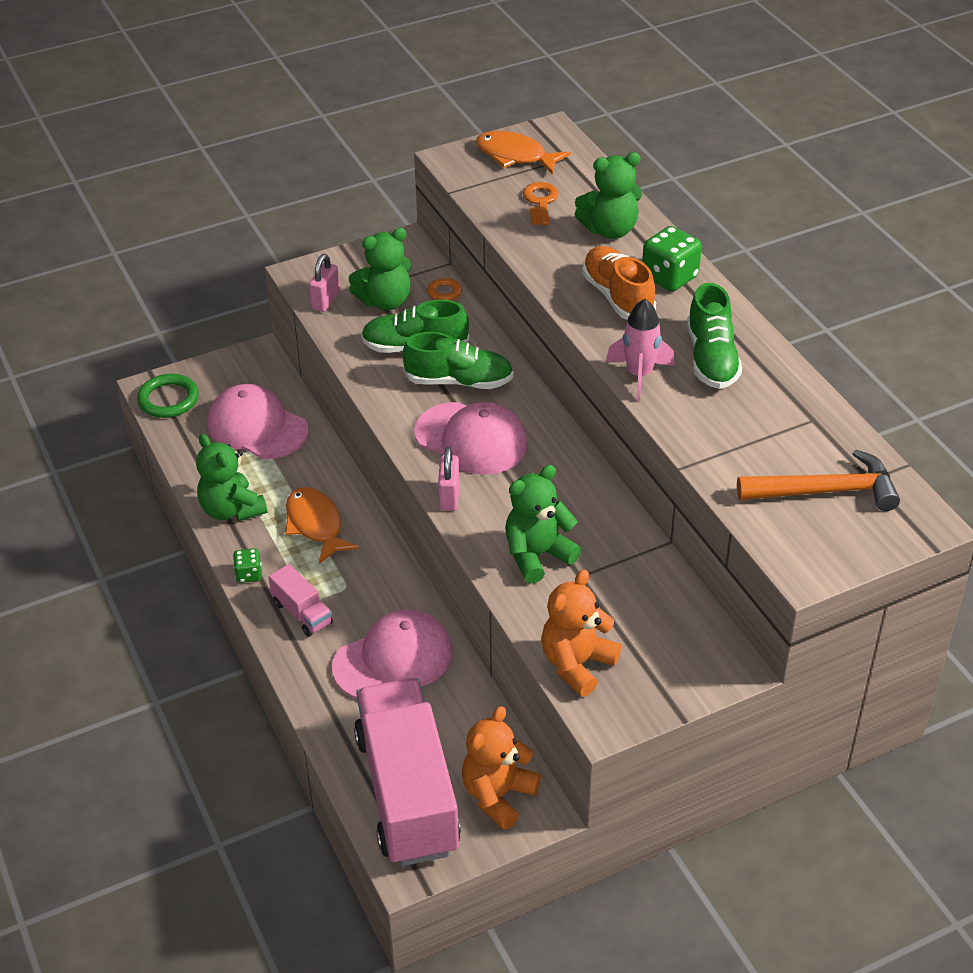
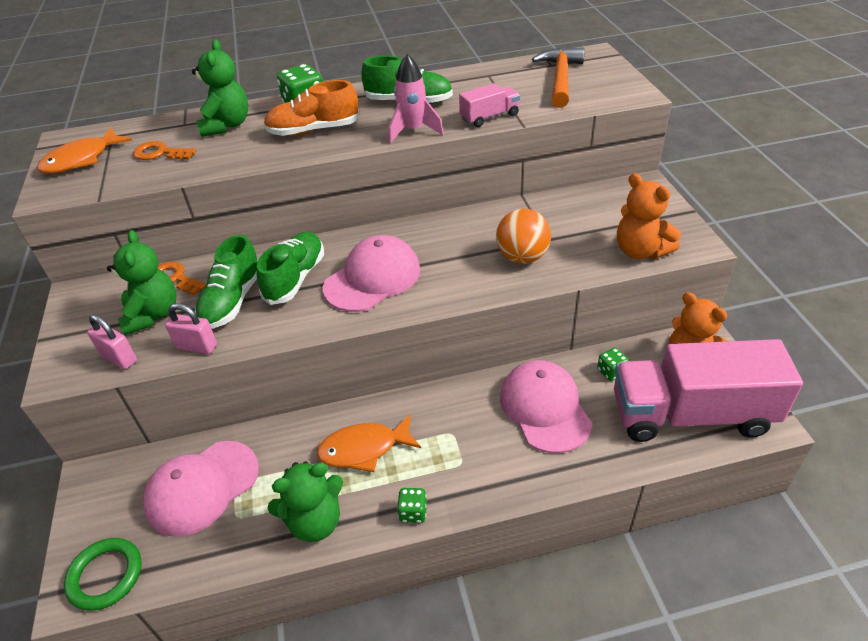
camera: 75 degrees left, 0 degrees up
(302, 613) = (476, 470): pink truck -> pink truck (489, 117)
(449, 497) = (440, 299): pink padlock -> pink padlock (197, 346)
(460, 716) = (611, 372): none -> green dice
(537, 555) = (522, 257): green teddy bear -> orange ball

